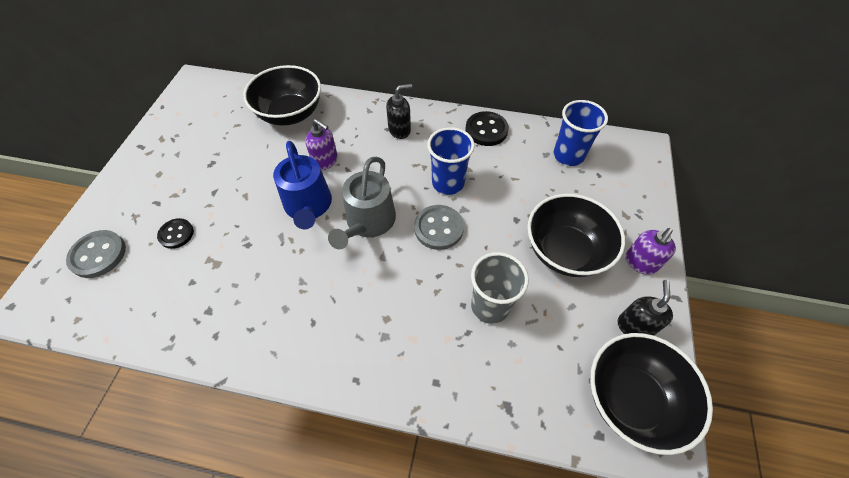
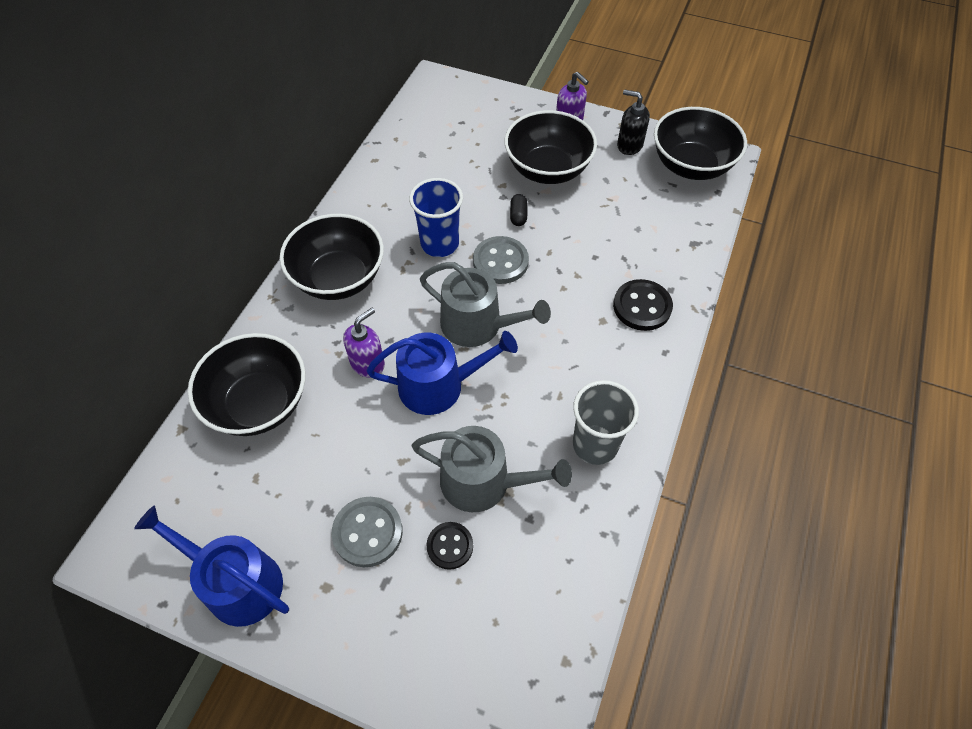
camera: 80 degrees left, 0 degrees up
(98, 255) = (464, 653): grey button -> grey button (367, 532)
(169, 133) = (236, 582): none -> blue watering can
(224, 247) = (484, 482): none -> grey watering can
(400, 130) = (339, 278): black soap dispenser -> black bowl
(486, 130) = (369, 195): black button -> black button (642, 306)
(490, 306) = (599, 236): grey cup -> grey cup (595, 445)
(496, 234) = (518, 215): none -> black capsule
(568, 155) = (429, 137): blue cup -> none

